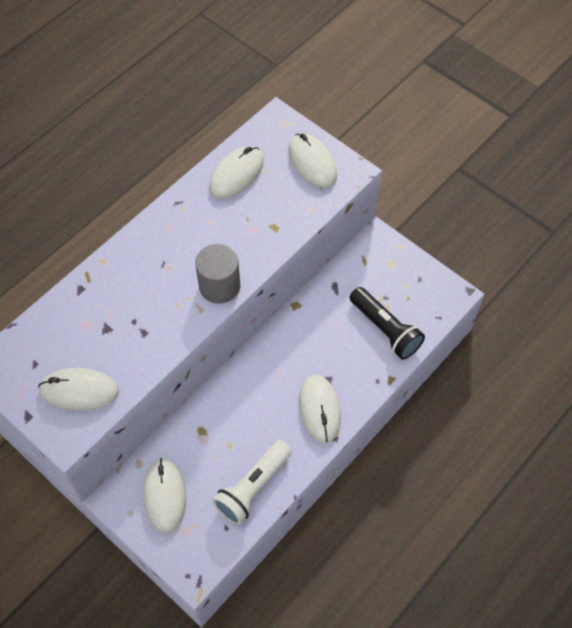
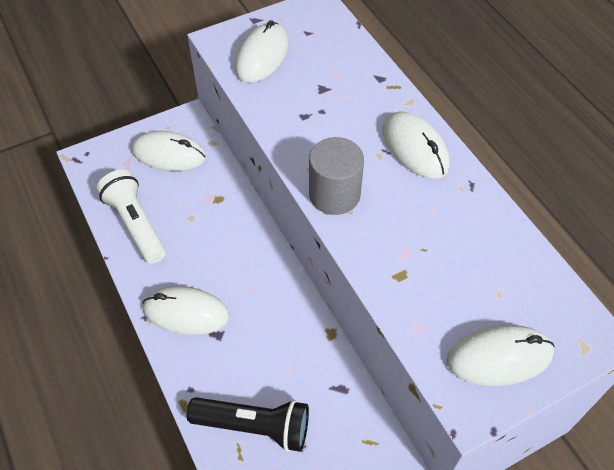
camera: 110 degrees right, 5 degrees down
(236, 175) = (500, 257): white mouse -> white mouse (415, 148)
(385, 329) = (254, 426): black flashlight -> black flashlight turned 150 degrees counterclockwise

